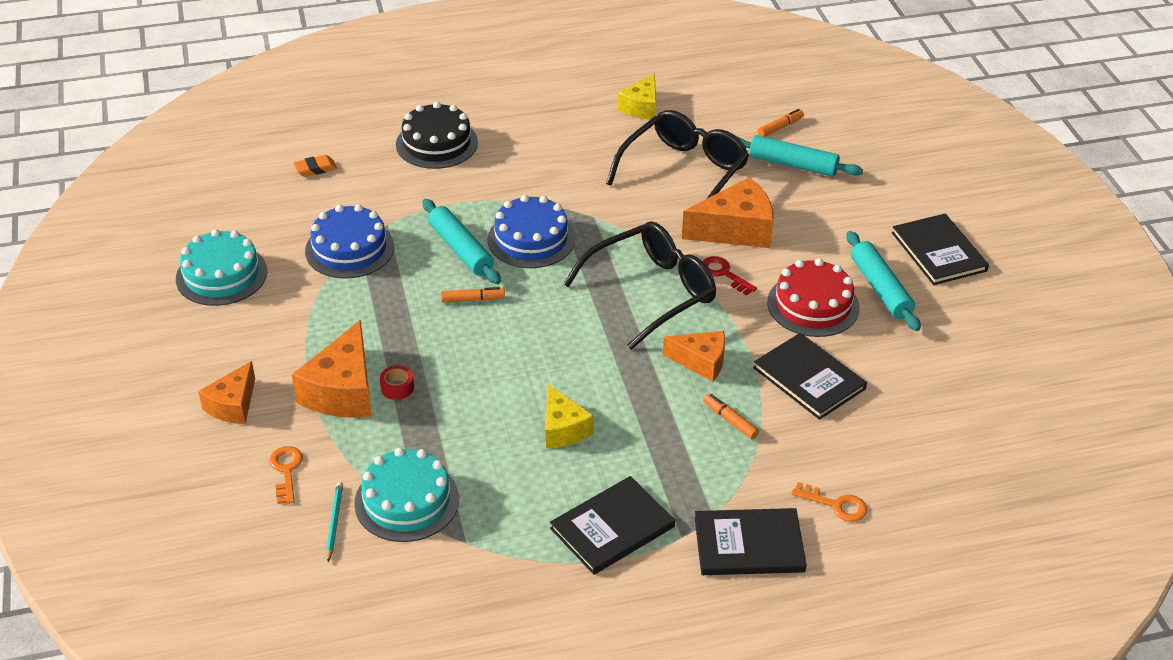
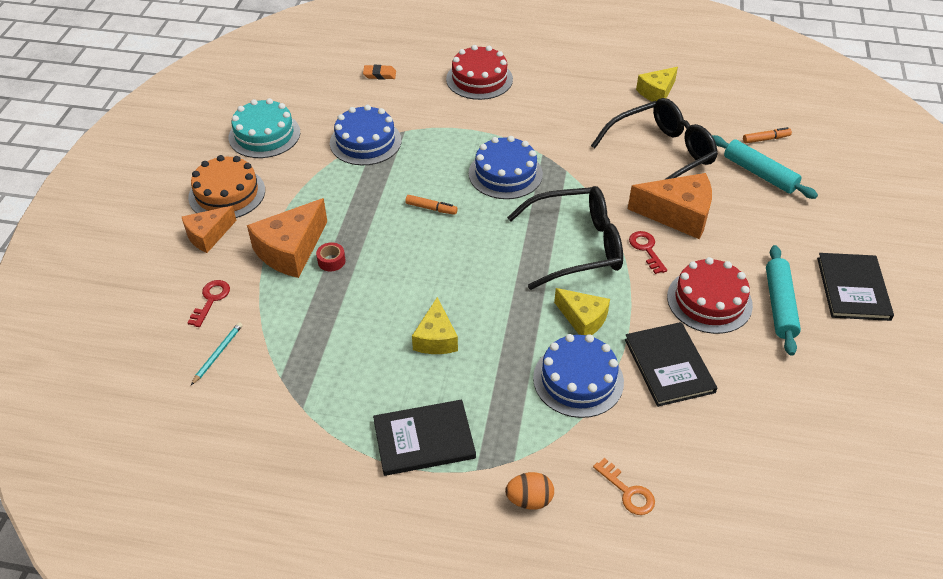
camera: 25 degrees right, 5 degrees up
(222, 353) = (227, 193): none -> orange cake
(286, 471) = (211, 300): orange key -> red key
(407, 501) = (280, 356): turquoise cake -> none
(437, 143) = (479, 79): black cake -> red cake
(461, 249) = (446, 166): turquoise rolling pin -> none
(701, 362) = (583, 319): orange cheese -> yellow cheese
(730, 420) = (578, 380): orange marker -> blue cake
(749, 545) = (529, 500): black book -> orange egg

